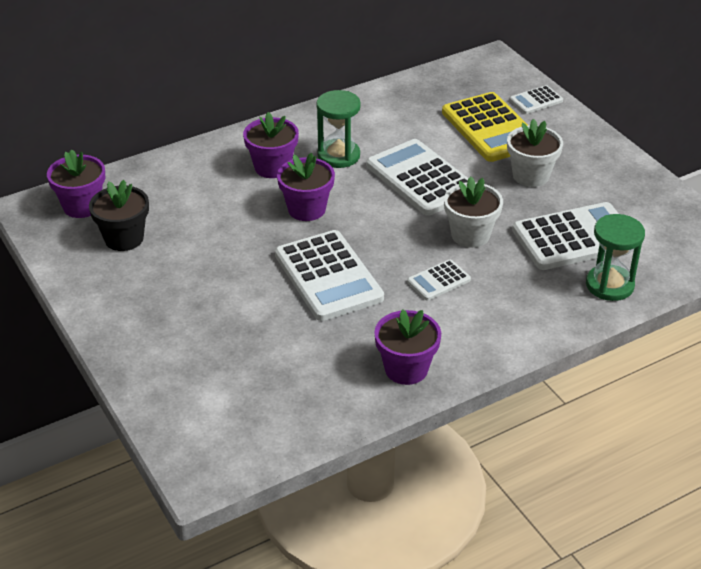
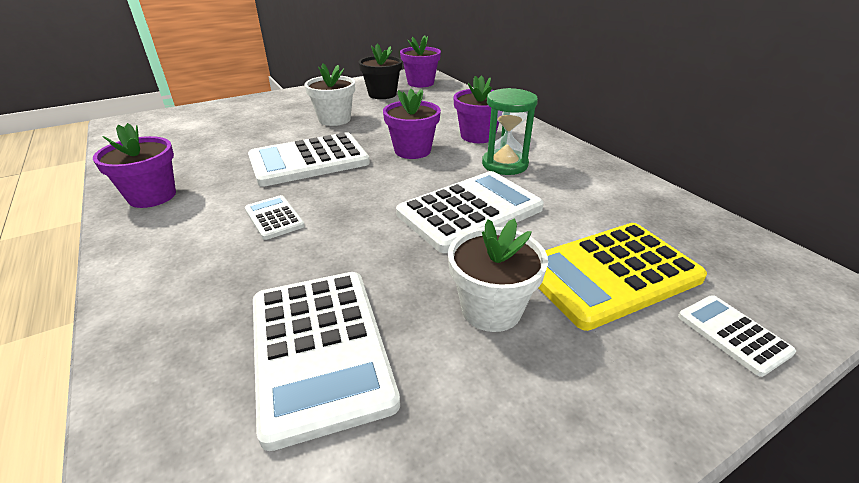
camera: 90 degrees right, 5 degrees down
(470, 235) = (351, 243): white flower pot -> white flower pot (334, 119)
(609, 285) = (179, 384): green hourglass -> none

